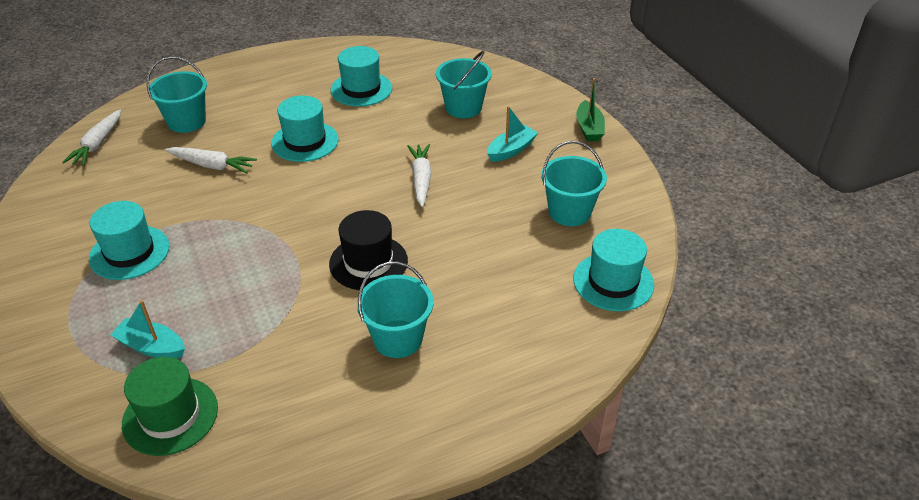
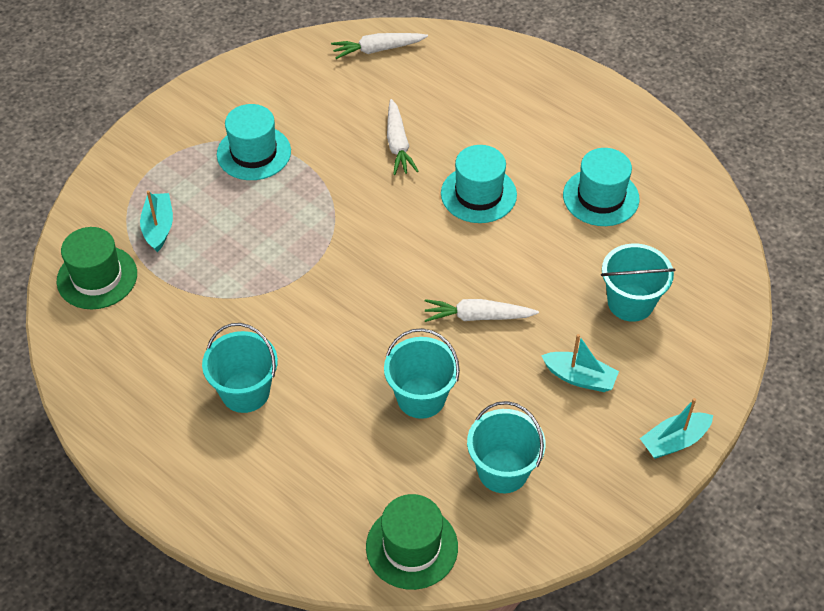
camera: 65 degrees right, 10 degrees up
(187, 122) = (450, 90): turquoise bucket -> turquoise bucket (421, 397)
(368, 262) = (330, 327): black hat -> none
(421, 179) = (477, 316): white carrot -> white carrot turned 150 degrees counterclockwise
(589, 128) = (674, 441): green boat -> turquoise boat
(613, 282) = (412, 547): turquoise hat -> green hat

